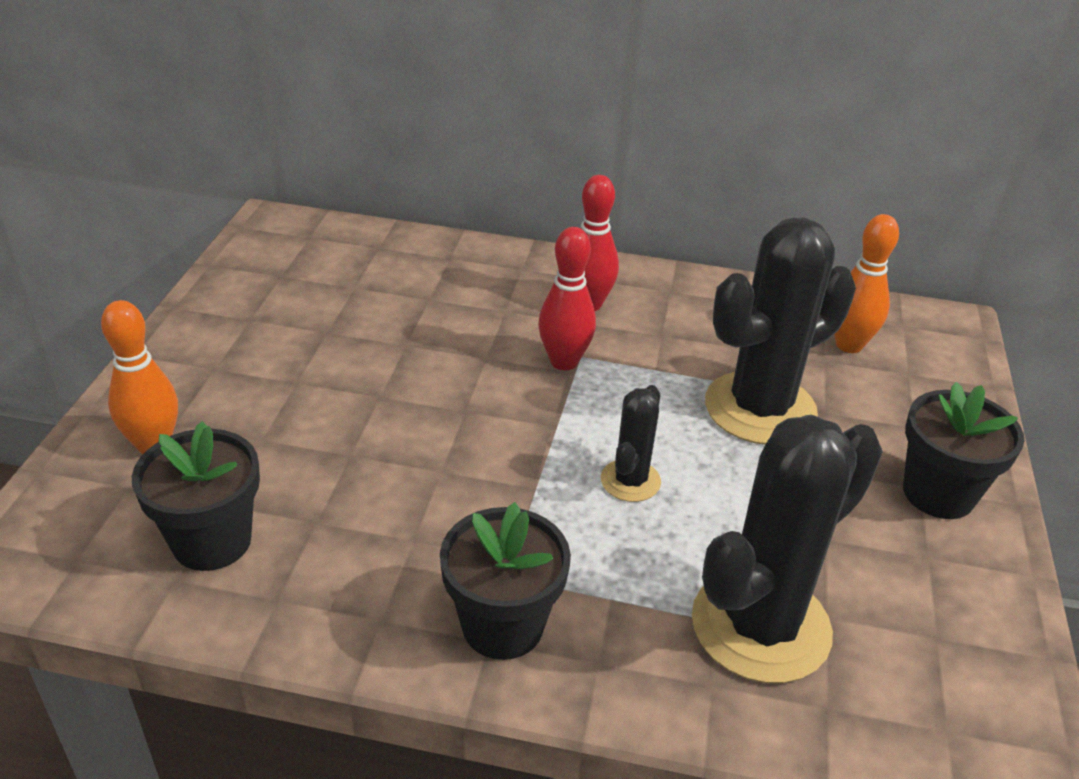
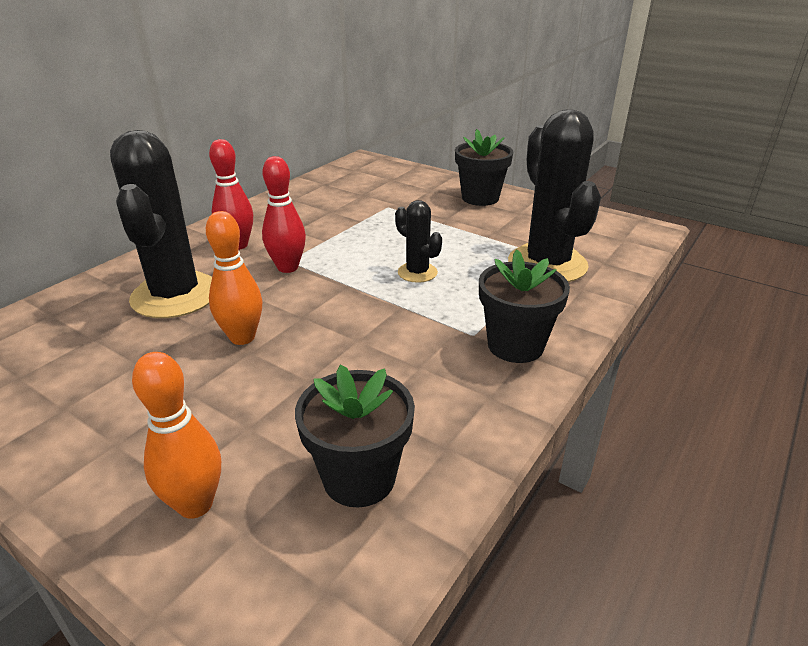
camera: 65 degrees left, 5 degrees down
(760, 408) = (386, 220): black cactus -> black cactus (175, 295)
(849, 345) = (356, 185): orange bowling pin -> orange bowling pin (242, 337)

